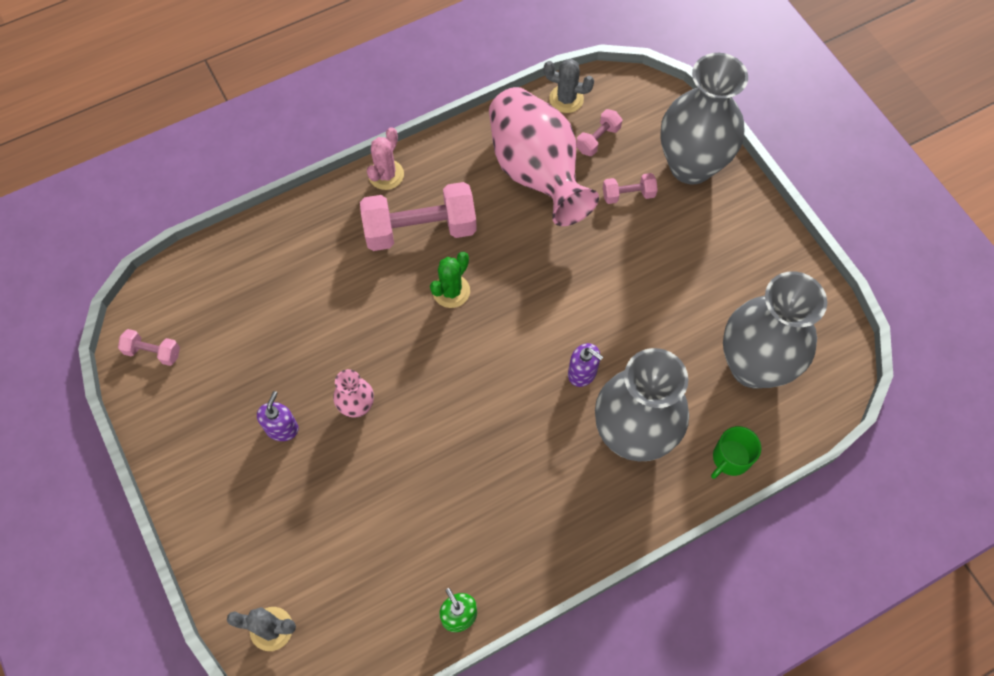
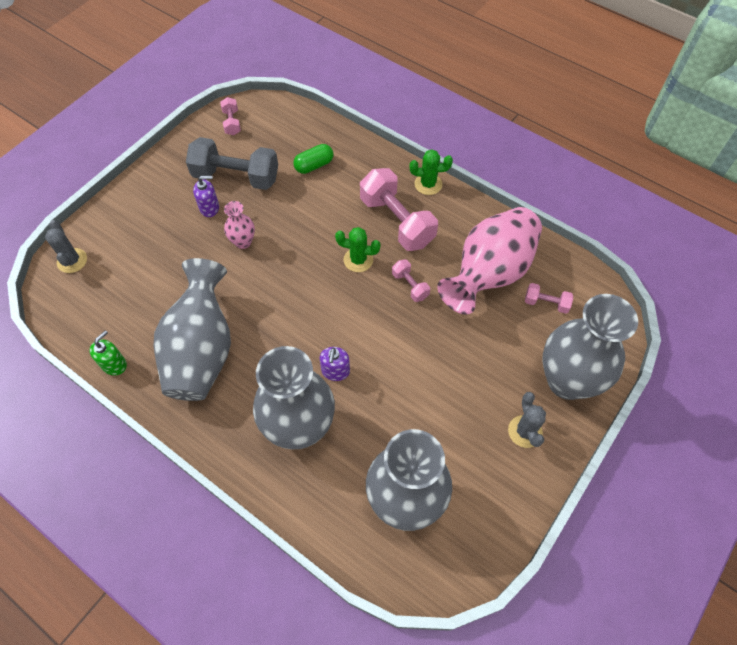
camera: 65 degrees right, 5 degrees down
(249, 379) = (236, 177): none -> grey dumbbell
(285, 282) = (314, 165): none -> green capsule
(386, 175) = (428, 184): pink cactus -> green cactus
(488, 506) = (202, 350): none -> grey vase
(566, 99) = (567, 267): grey cactus -> grey cactus (525, 431)
(628, 195) = (509, 344): pink dumbbell -> pink dumbbell (410, 285)
(730, 458) = (312, 512): green mug -> none

